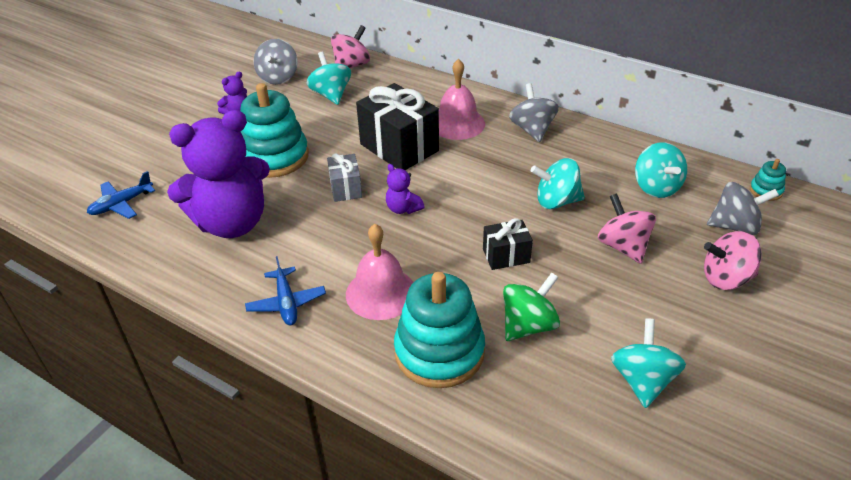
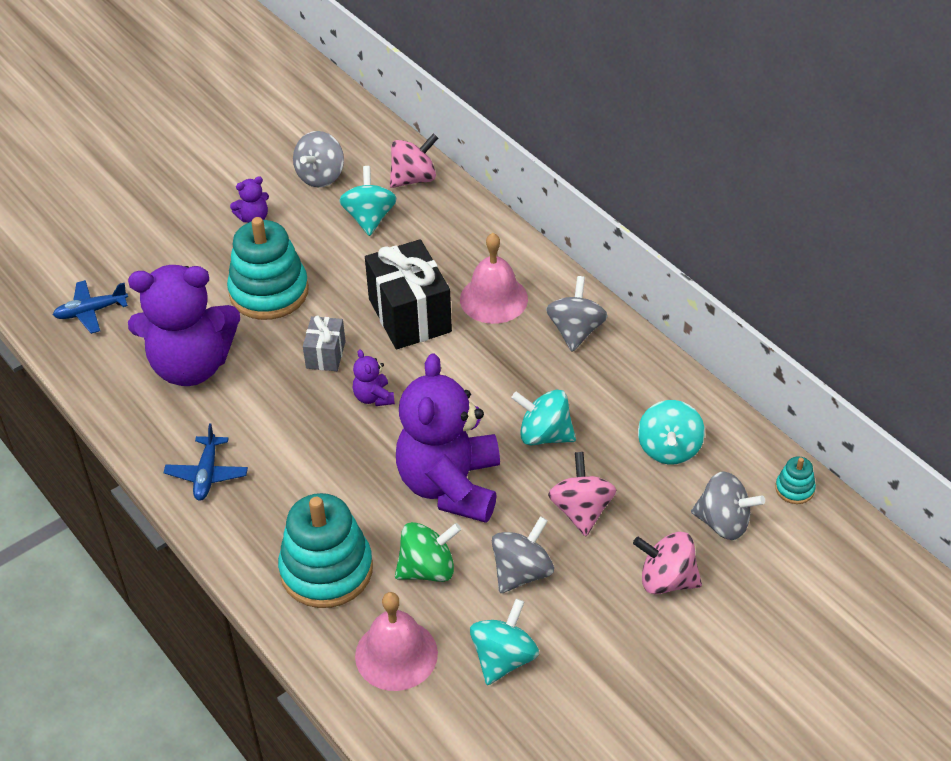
camera: 20 degrees right, 5 degrees up
(381, 293) = (302, 490): pink bell -> pink bell (396, 654)
(506, 256) = (450, 485): black gift -> purple teddy bear
(609, 305) = (522, 572): none -> grey spinning top

